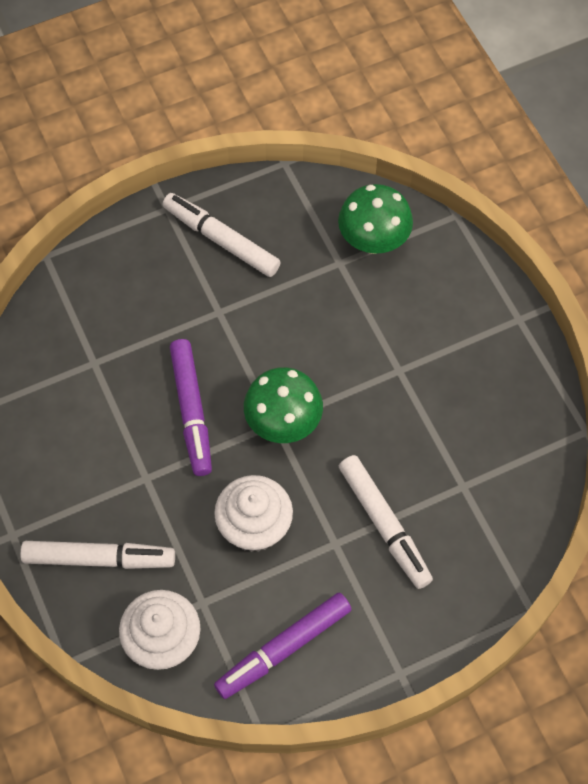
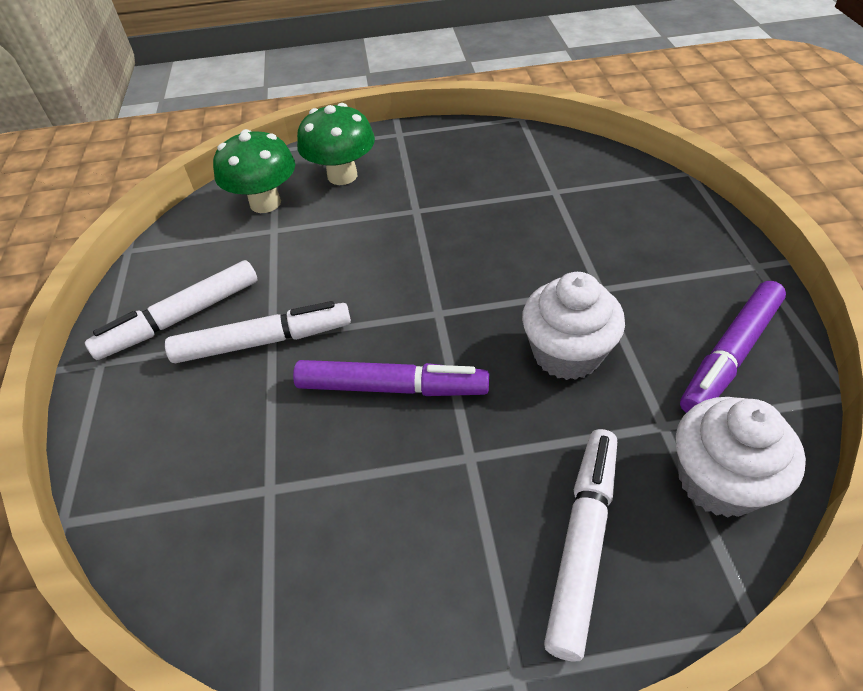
camera: 70 degrees left, 15 degrees down
(283, 423) = (441, 305): green mushroom -> green mushroom (342, 176)
(283, 648) = (729, 355): purple marker -> purple marker turned 60 degrees clockwise
(384, 525) = (586, 248): white marker -> white marker (263, 341)

